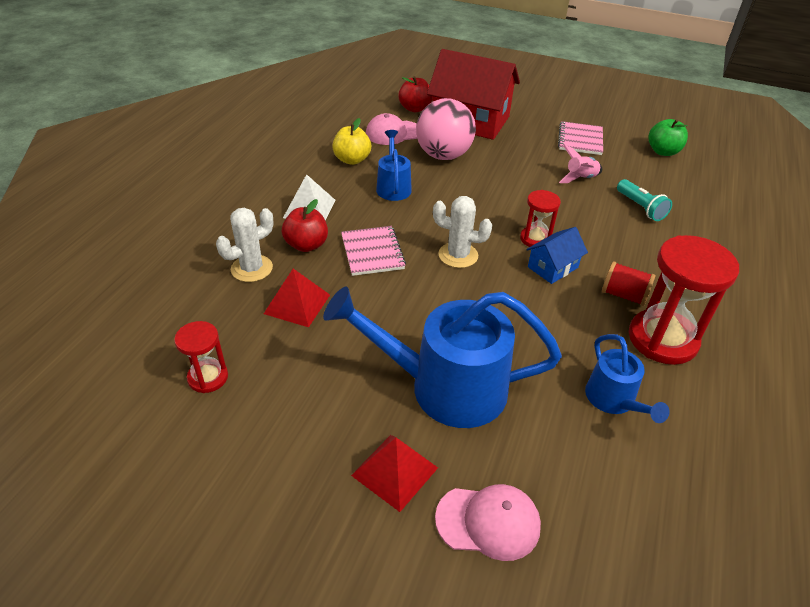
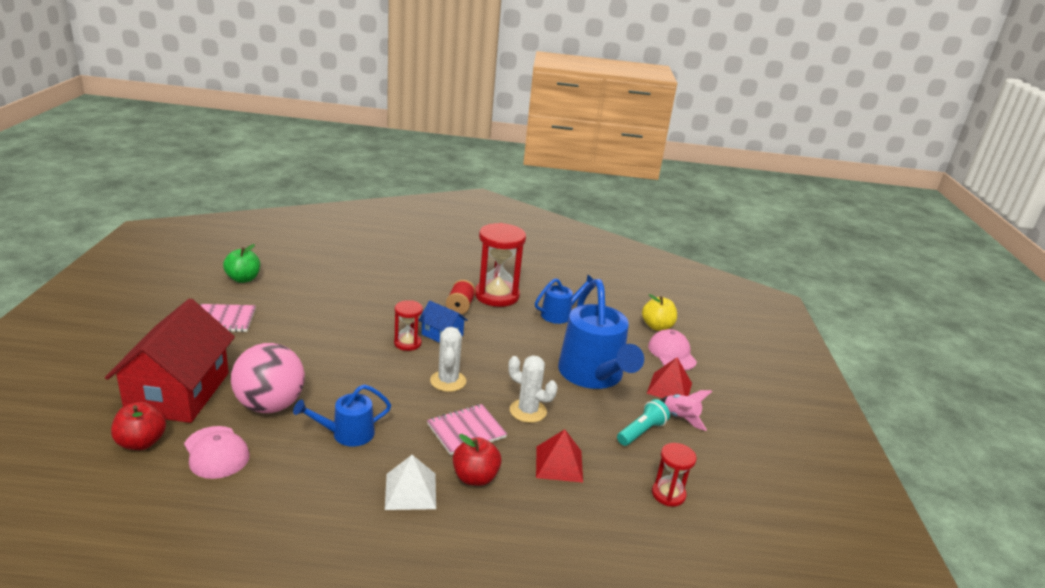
camera: 110 degrees left, 15 degrees down
(252, 268) = (529, 508): white cactus -> white cactus (528, 411)
(352, 160) = (293, 477): yellow apple -> yellow apple (657, 326)
(580, 178) = (302, 321): pink rocket -> pink rocket (680, 418)
(640, 208) = (343, 294): turquoise flashlight -> turquoise flashlight (641, 432)

